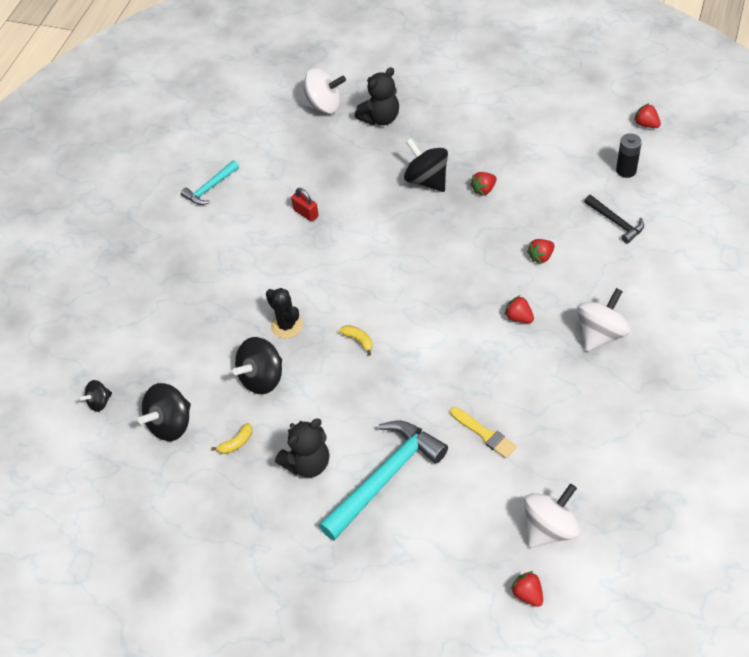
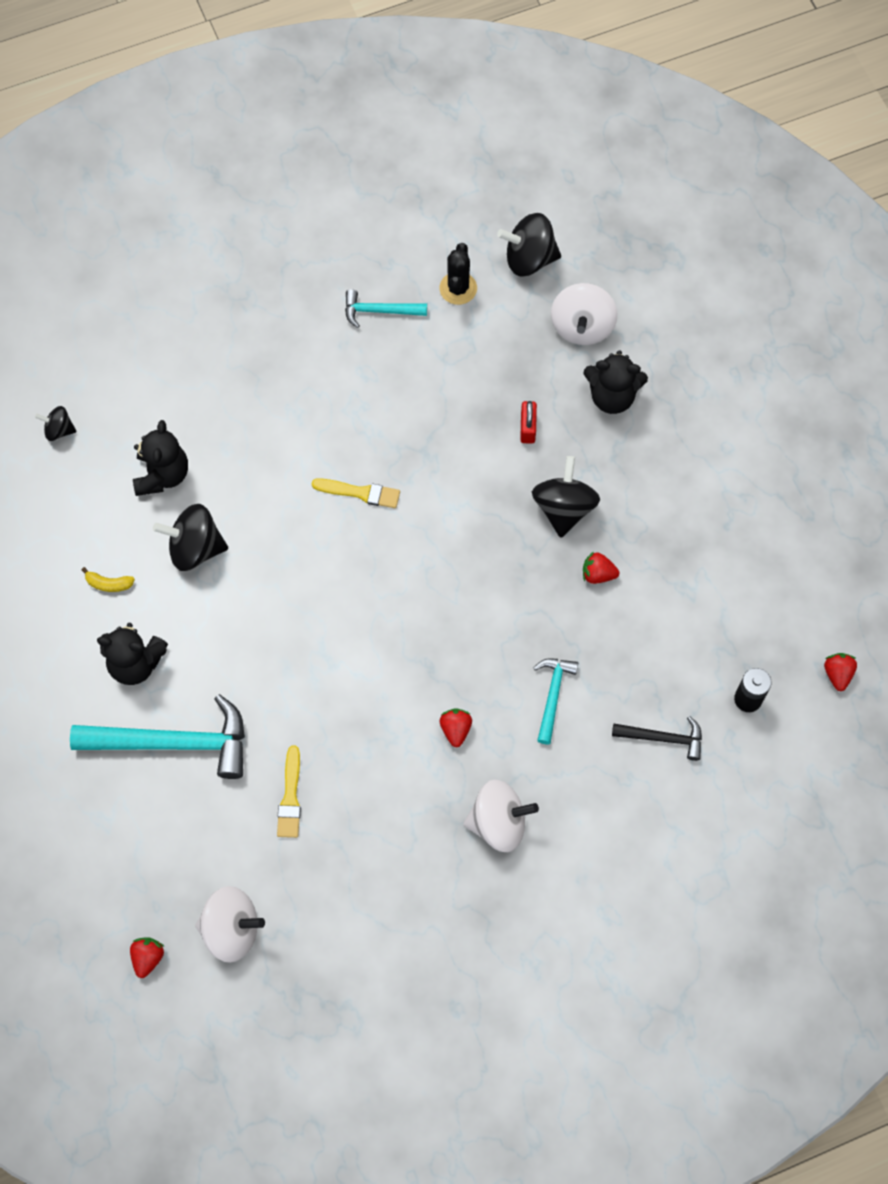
camera: 45 degrees right, 15 degrees up
(170, 424) = (84, 510): black spinning top -> black spinning top (529, 259)
(193, 364) = (162, 475): none -> black teddy bear
(286, 325) = (271, 521): black cactus -> black cactus (458, 288)
(306, 213) = (422, 427): red padlock -> red padlock (528, 428)
(316, 269) = (360, 493): none -> yellow brush
(324, 105) = (582, 327): white spinning top -> white spinning top turned 45 degrees clockwise
(358, 340) = (307, 600): yellow banana -> none
(541, 257) = (552, 696): red strawberry -> turquoise hammer
(615, 222) = (663, 738): black hammer -> black hammer turned 90 degrees counterclockwise

